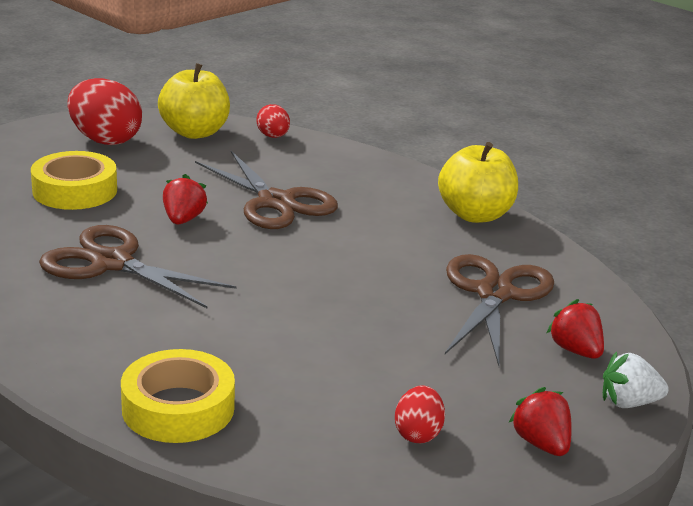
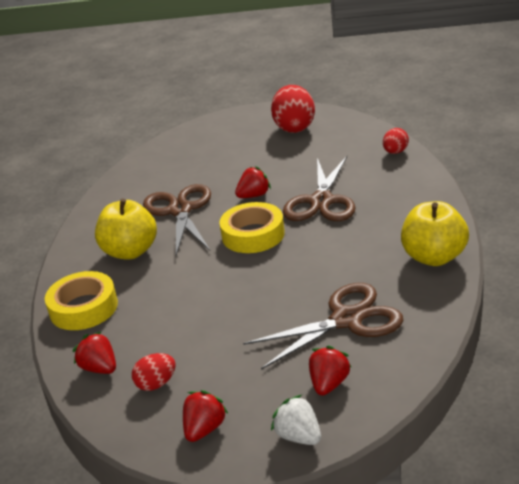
camera: 55 degrees right, 5 degrees up
(75, 190) = (230, 158): yellow tape -> yellow tape (253, 235)
(195, 132) = (352, 136): yellow apple -> yellow apple (130, 251)
(324, 453) = (100, 368): none -> red strawberry

